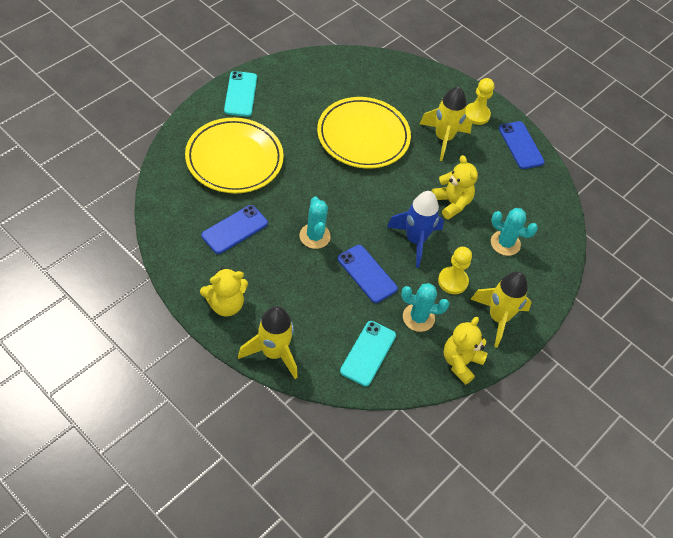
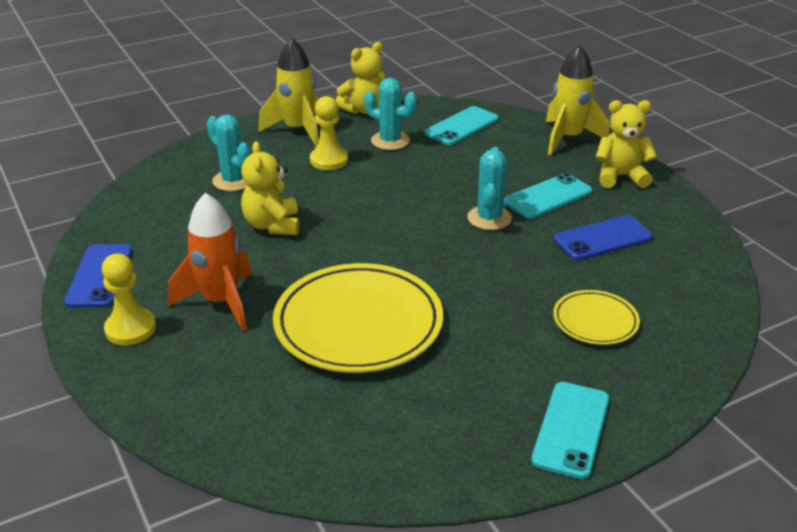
camera: 155 degrees left, 20 degrees down
(234, 159) = (595, 321): yellow plate -> yellow plate, size x0.51
(278, 268) = (548, 197): none -> turquoise phone
(367, 274) = (433, 178): blue phone -> none
(415, 240) = (352, 198): blue rocket -> none
(443, 138) = (221, 302): yellow rocket -> orange rocket

